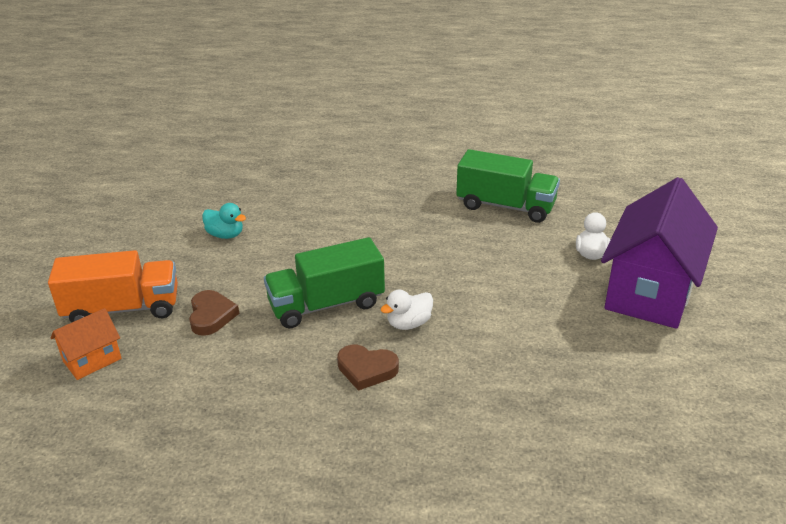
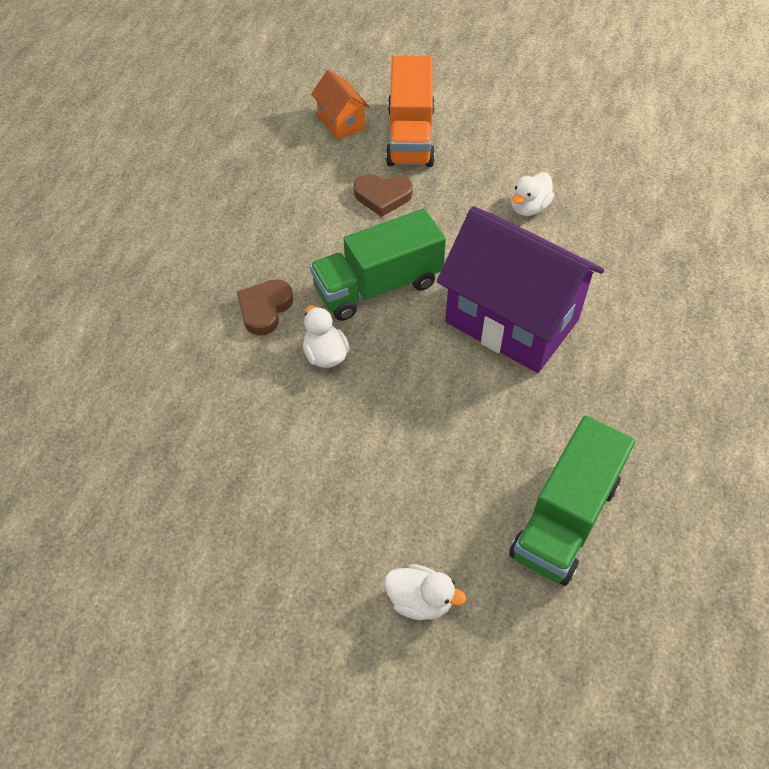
camera: 100 degrees right, 20 degrees up
(225, 235) = (529, 207): turquoise duck -> white duck
(326, 304) = (378, 286): green truck -> green truck turned 105 degrees counterclockwise
(650, 292) = (314, 649): purple house -> purple house (512, 321)

